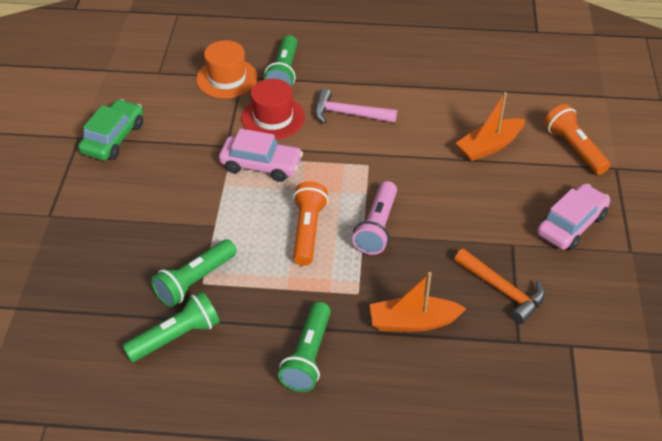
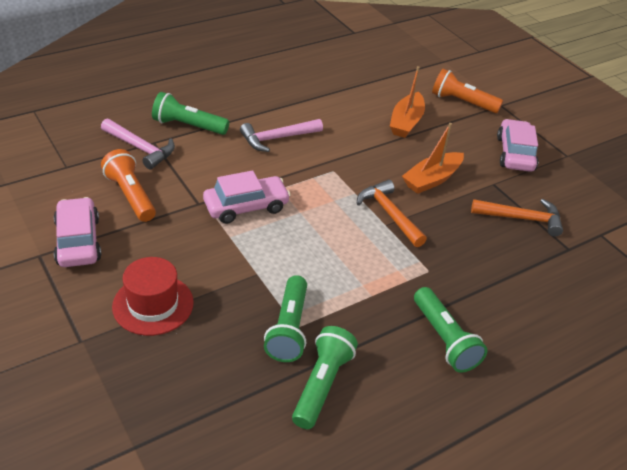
camera: 40 degrees left, 5 degrees down
(113, 138) = (78, 241): green car -> pink car
(227, 78) = (140, 148): orange hat -> pink hammer
(273, 118) = (216, 165): red hat -> red hat (153, 304)
(284, 72) = (188, 126): green flashlight -> green flashlight turned 135 degrees clockwise
(308, 231) = (340, 241): orange flashlight -> orange flashlight (131, 195)
(377, 227) = (389, 214): pink flashlight -> orange hammer
(413, 322) = (489, 272): orange boat -> orange boat (432, 179)

